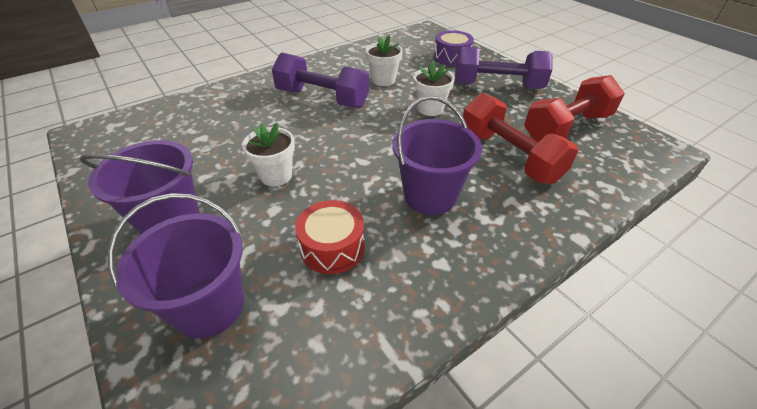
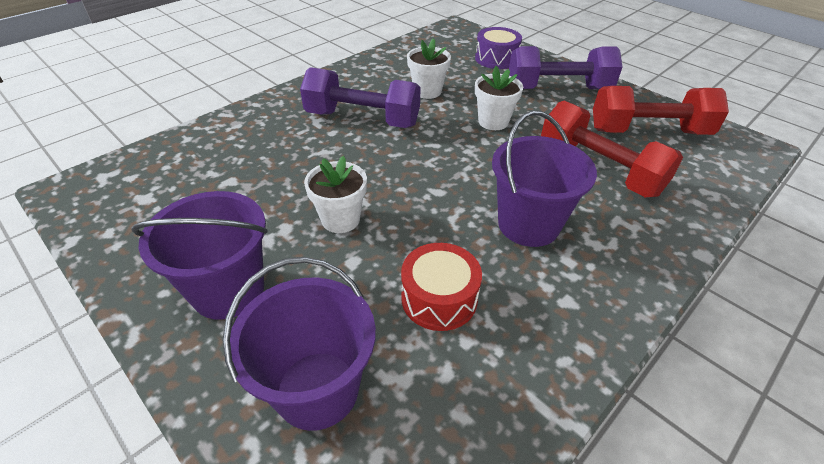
camera: 10 degrees left, 0 degrees up
(566, 128) = (648, 131): red dumbbell -> red dumbbell turned 45 degrees clockwise

